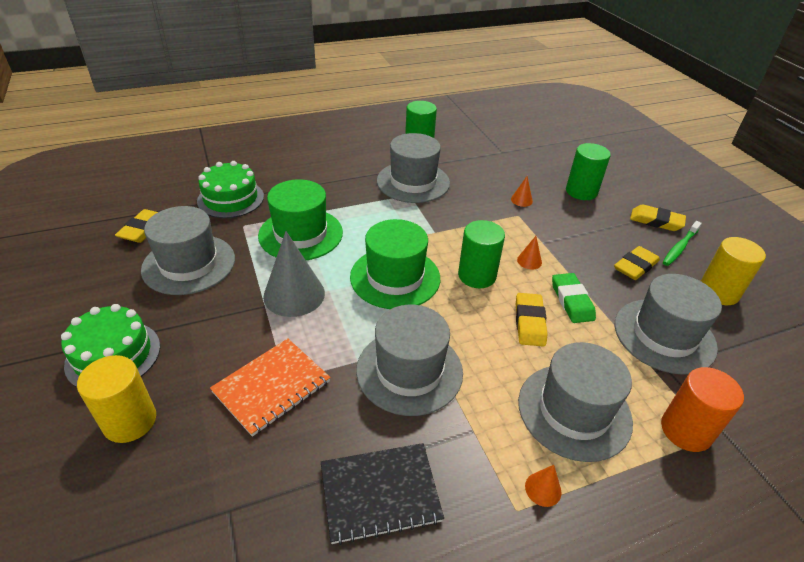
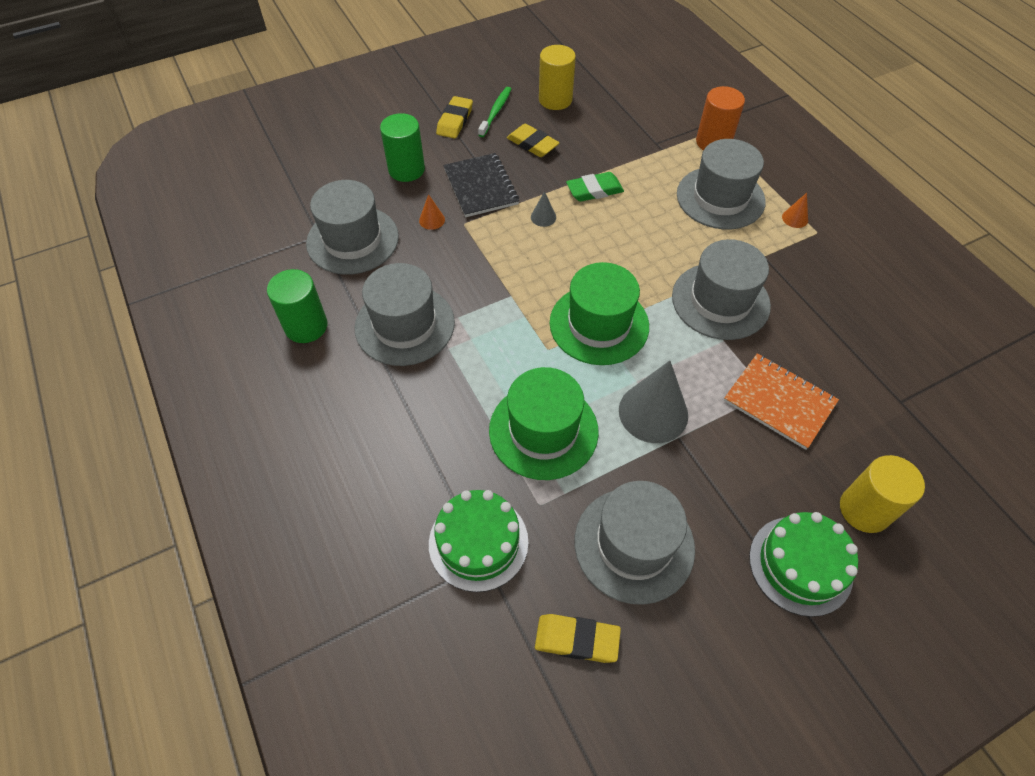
camera: 95 degrees left, 15 degrees up
(380, 493) = (841, 308): black notebook -> black notebook (480, 187)
(477, 275) = (577, 257): green cylinder -> none
(529, 261) = (543, 217): orange cone -> grey cone
(529, 322) = (632, 219): yellow eraser -> none
(664, 335) = (620, 139): grey hat -> grey hat (352, 240)
(679, 247) = (496, 112): green toothbrush -> green toothbrush turned 105 degrees counterclockwise

